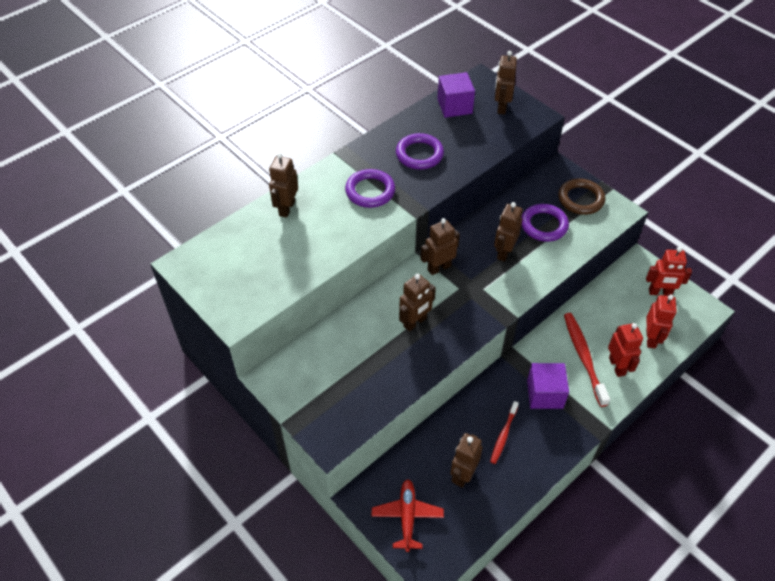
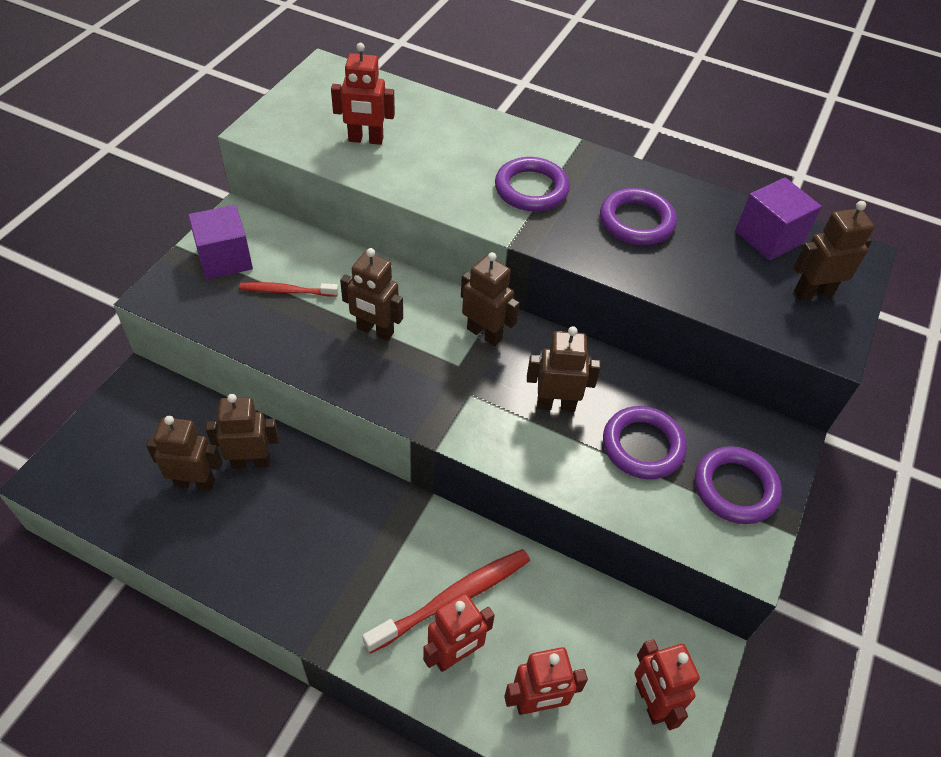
camera: 65 degrees right, 0 degrees up
(279, 261) = (365, 140): none -> red robot
(286, 208) = (455, 123): brown robot -> brown robot (251, 462)
(407, 516) = (120, 435): red plane -> none
(503, 435) = (272, 517): red toothbrush -> red toothbrush (286, 291)
(544, 394) = (361, 556): purple cube -> purple cube (225, 259)
(580, 199) = (735, 488): brown ring -> purple ring

